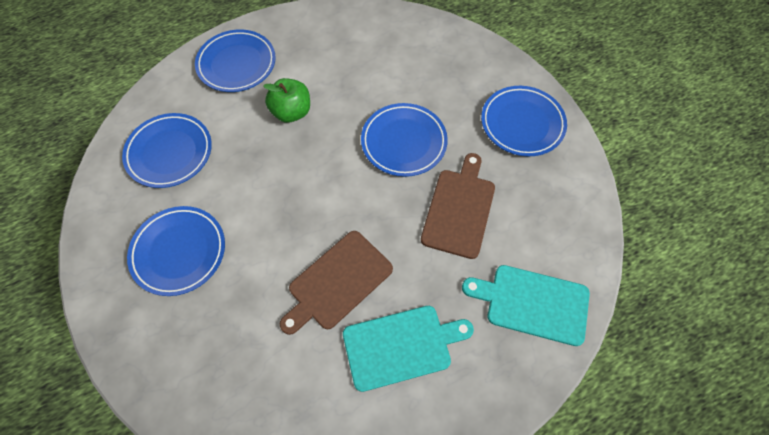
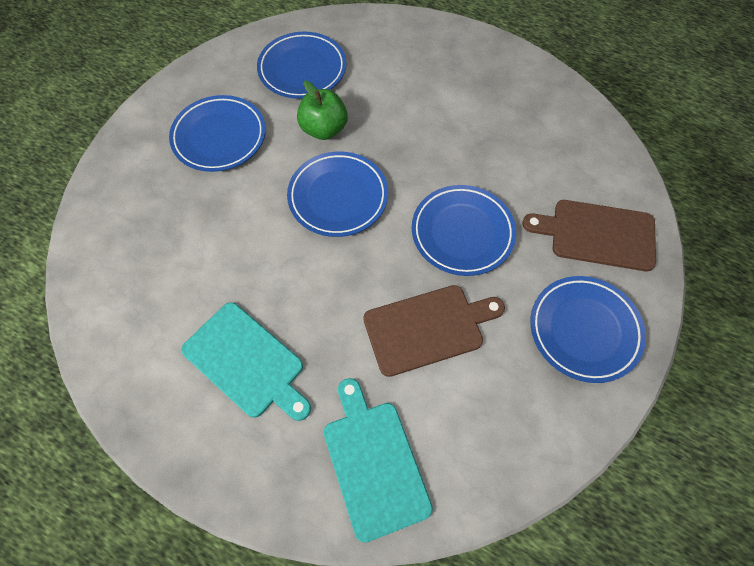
camera: 55 degrees right, 0 degrees up
(237, 64) = (428, 53): blue plate -> blue plate (338, 197)
(291, 112) = (415, 124): green apple -> green apple (324, 129)
(337, 282) = (273, 269): brown cutting board -> brown cutting board (597, 234)

